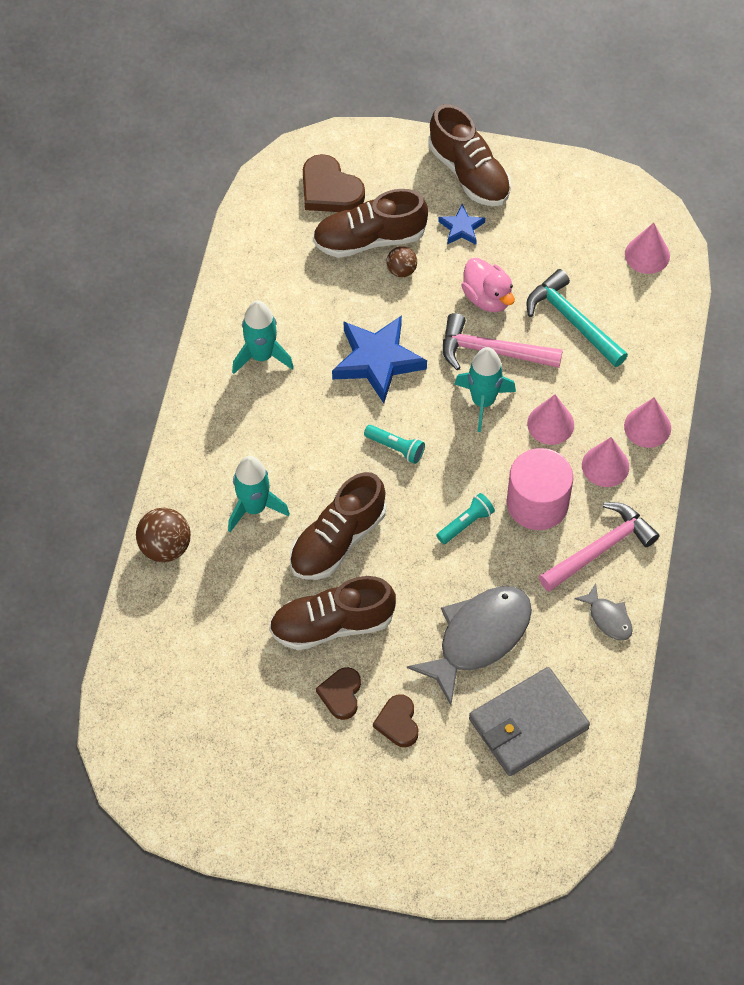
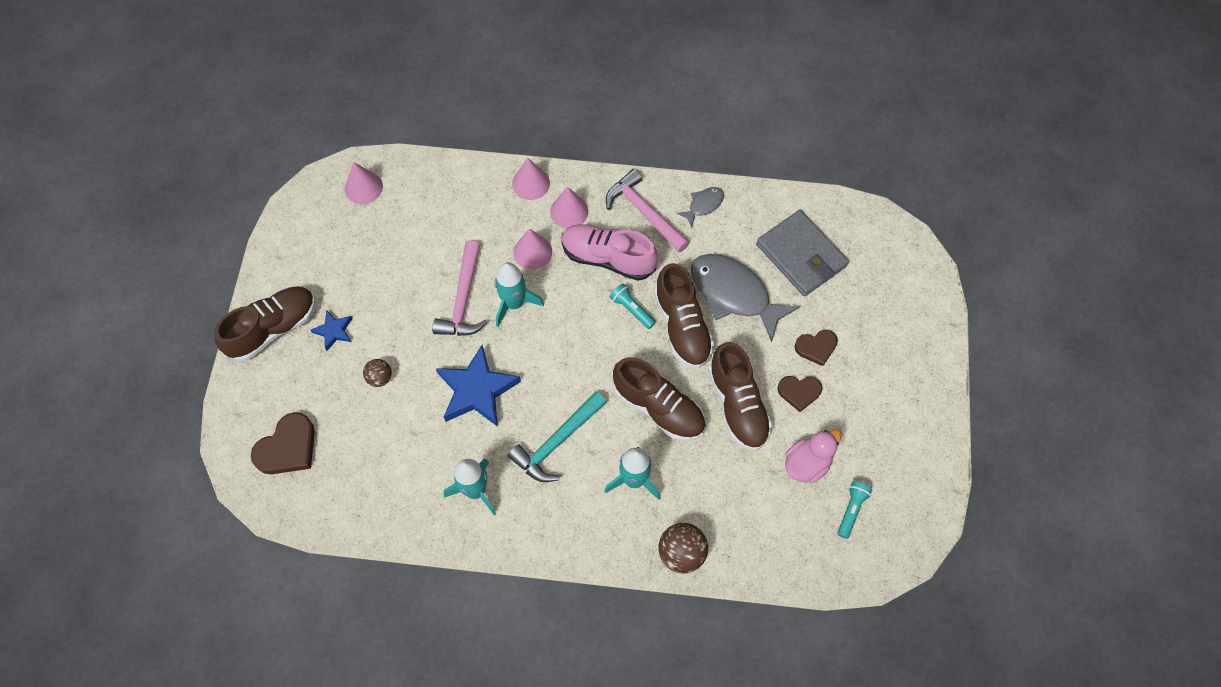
camera: 95 degrees left, 5 degrees up
(369, 239) = (345, 408): brown shoe -> brown shoe (682, 326)
(395, 448) = (564, 368): turquoise flashlight -> turquoise flashlight (851, 510)
(487, 298) = (408, 306): pink duck -> pink duck (807, 464)
(537, 503) = (608, 258): pink cylinder -> pink shoe
(572, 320) = (430, 240): turquoise hammer -> turquoise hammer (556, 442)

